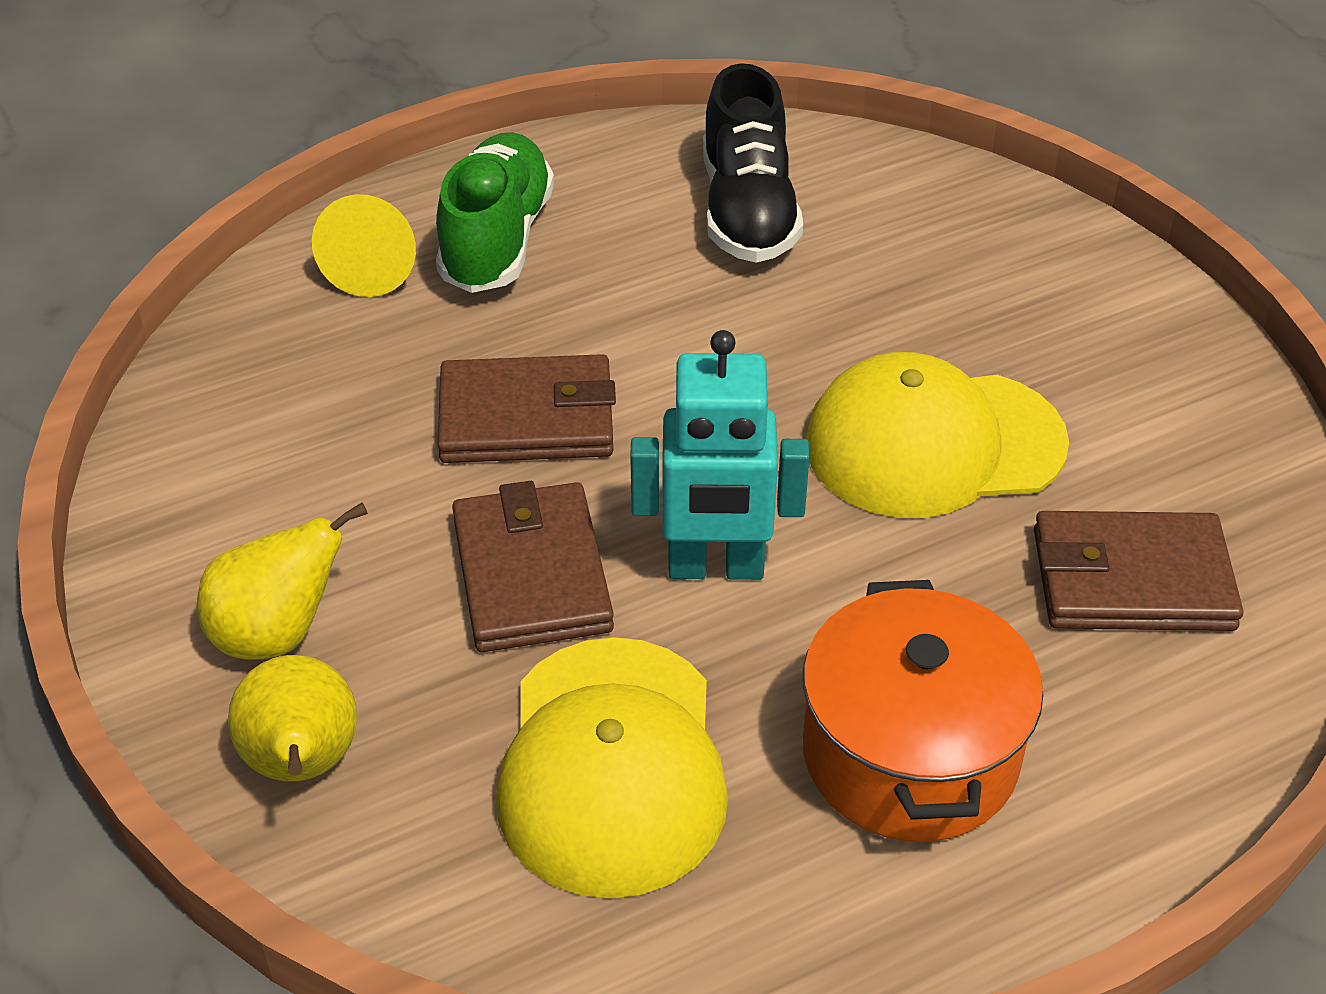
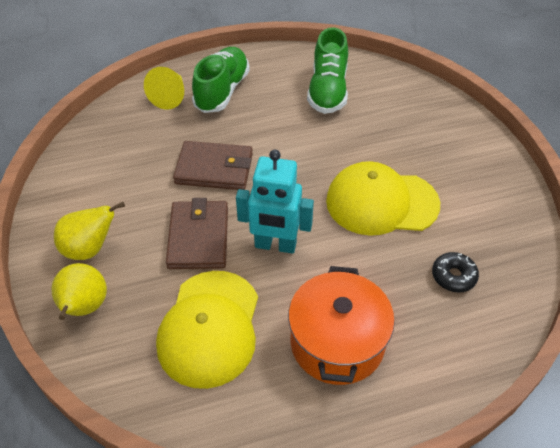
camera: 10 degrees right, 5 degrees up
(747, 211) = (328, 90): black shoe -> green shoe
(1131, 580) = (453, 276): brown wallet -> black donut

